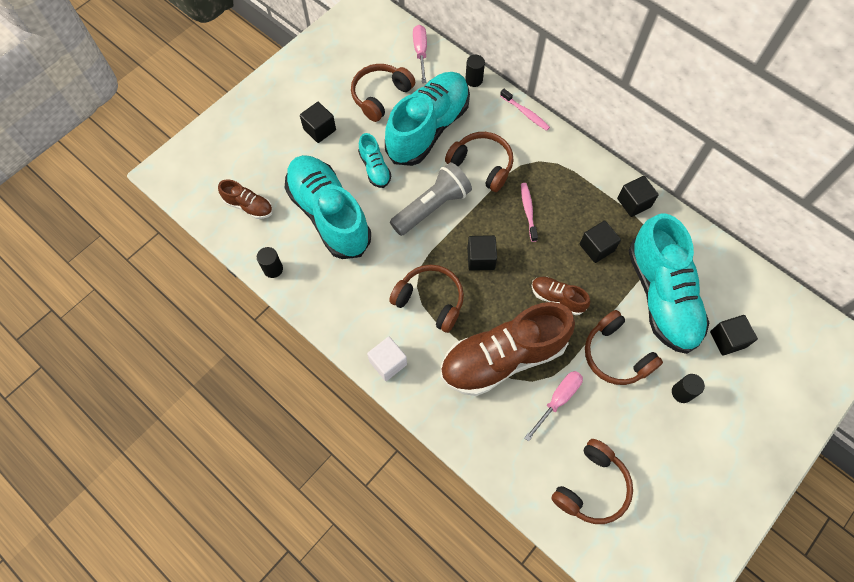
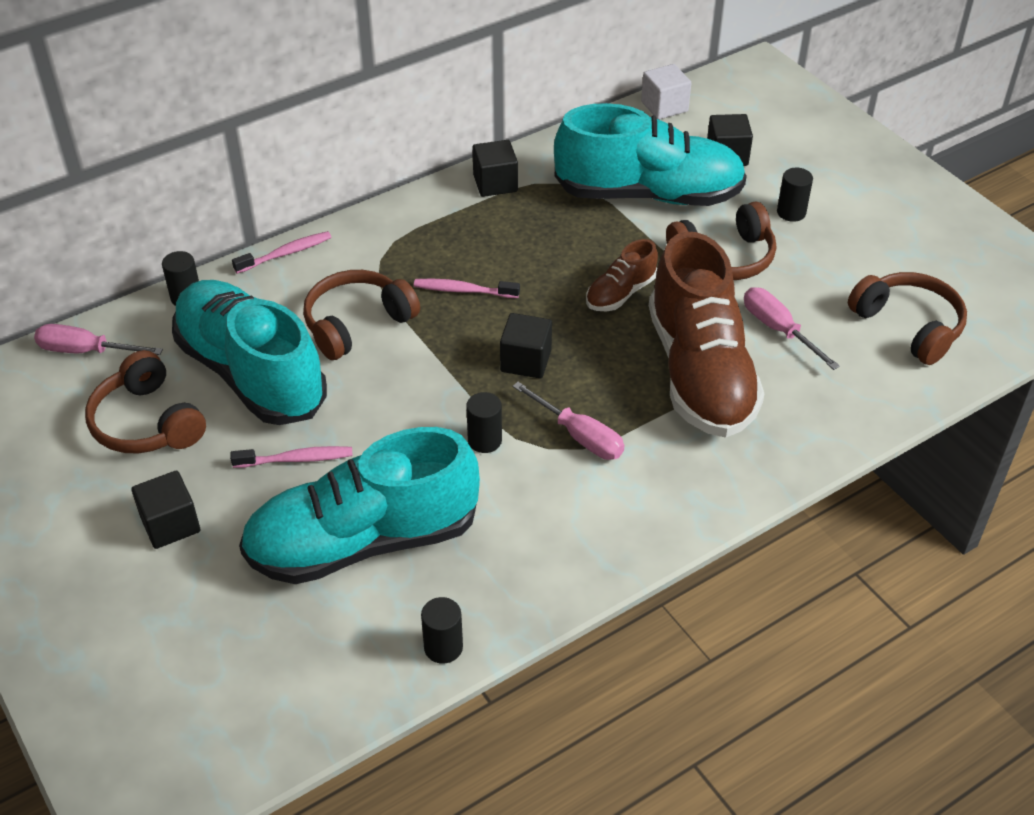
camera: 75 degrees left, 20 degrees down
(249, 206) = (288, 667): brown shoe -> none
(375, 168) = (296, 459): turquoise shoe -> pink toothbrush
(388, 363) = (675, 511): white cube -> white cube (664, 107)
(413, 253) = (484, 440): none -> black cylinder
(430, 300) = (579, 436): brown headphones -> pink screwdriver
(432, 207) = (408, 399): grey flashlight -> none
(596, 247) = (553, 235): black cube -> none

